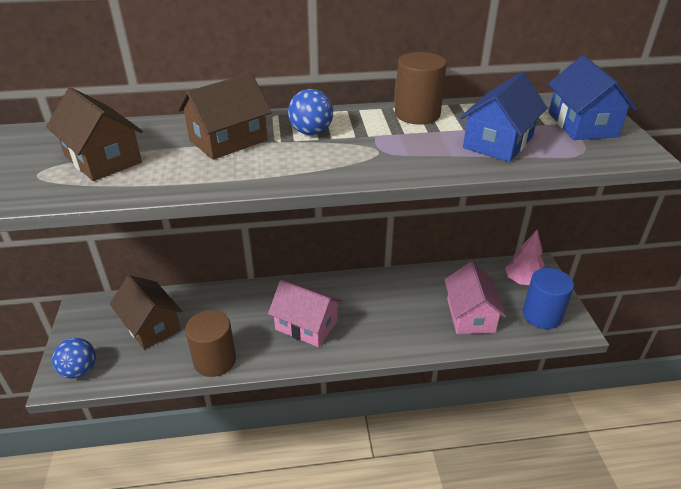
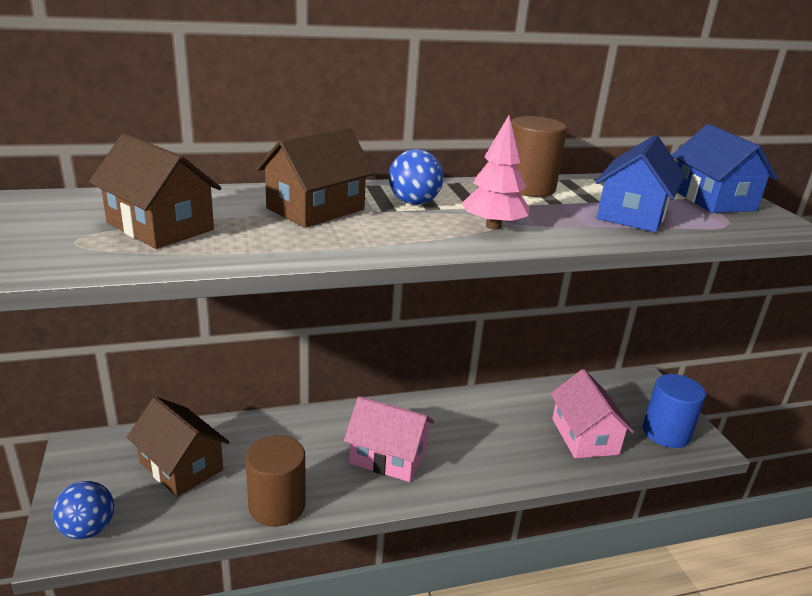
camera: 10 degrees left, 10 degrees down
(523, 281) = (633, 396): pink tree -> pink tree (493, 226)

